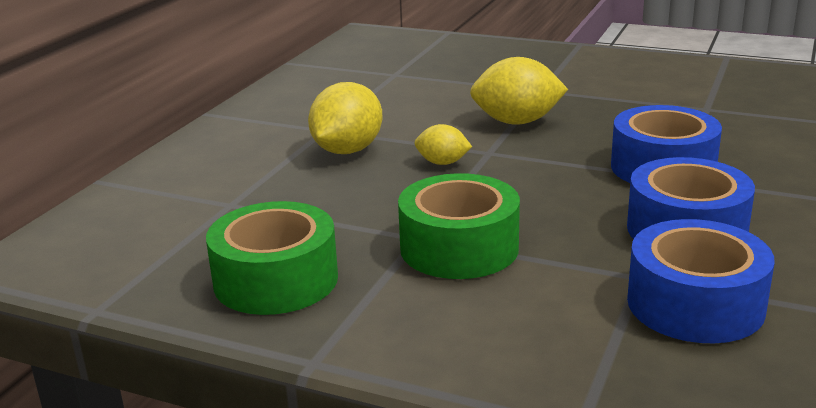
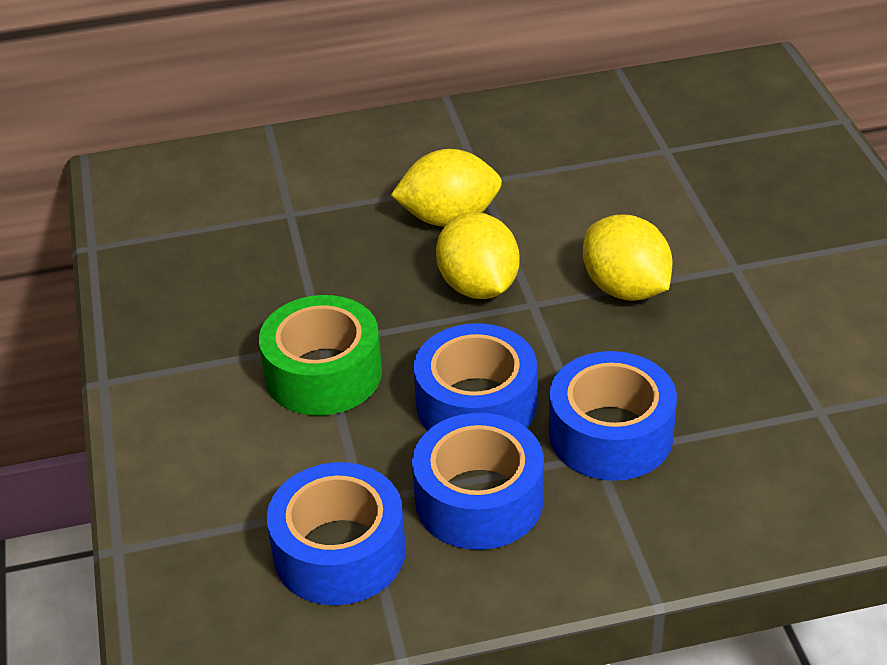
camera: 55 degrees right, 15 degrees up
(276, 280) = (194, 304): green tape -> none
(442, 163) = (478, 287): yellow lemon -> yellow lemon, size x1.79
(575, 200) = (476, 404): none -> blue tape

